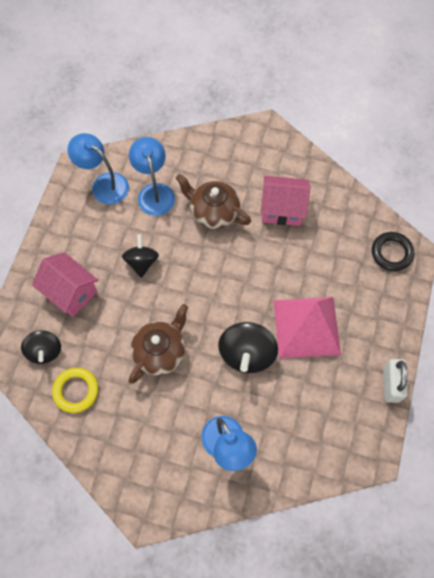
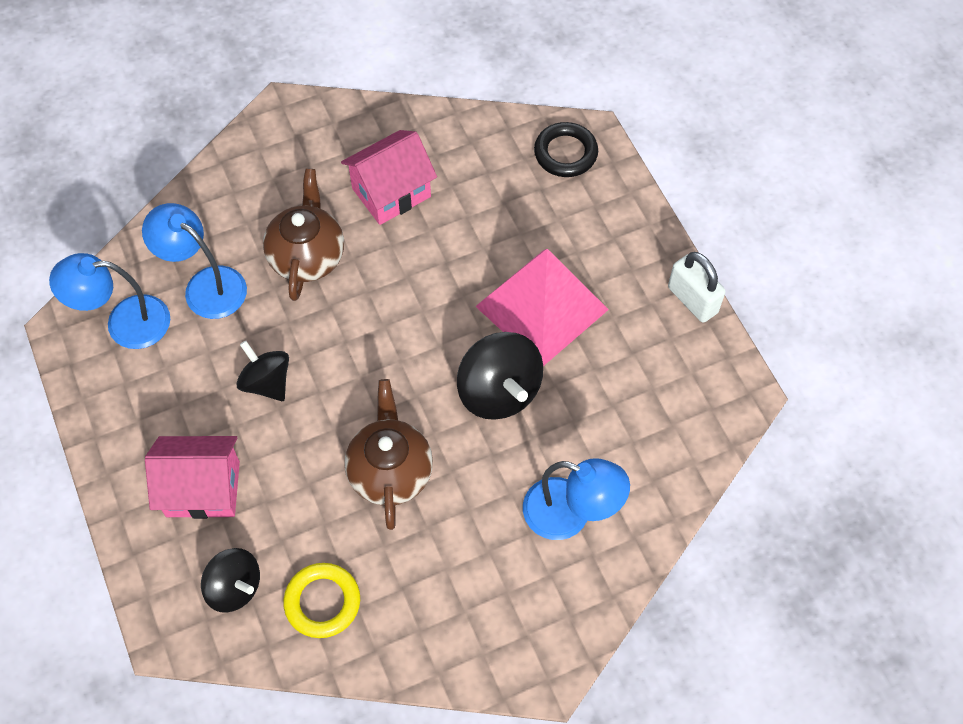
camera: 40 degrees left, 5 degrees down
(213, 212) = (307, 256): brown teapot -> brown teapot turned 105 degrees clockwise

